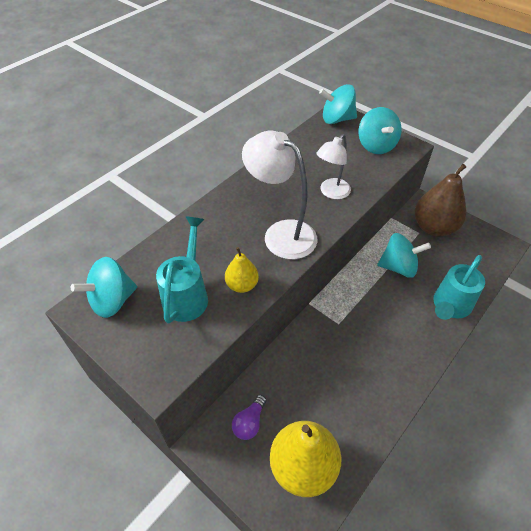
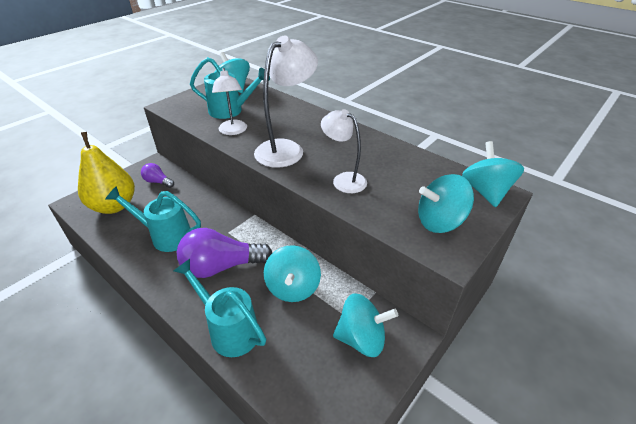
camera: 90 degrees right, 10 degrees down
(242, 285) = (233, 131): yellow pear -> white lamp
(352, 383) = (166, 236): none -> turquoise watering can
(385, 322) = (221, 266): none -> purple light bulb
(434, 227) = (361, 338): brown pear -> turquoise spinning top

